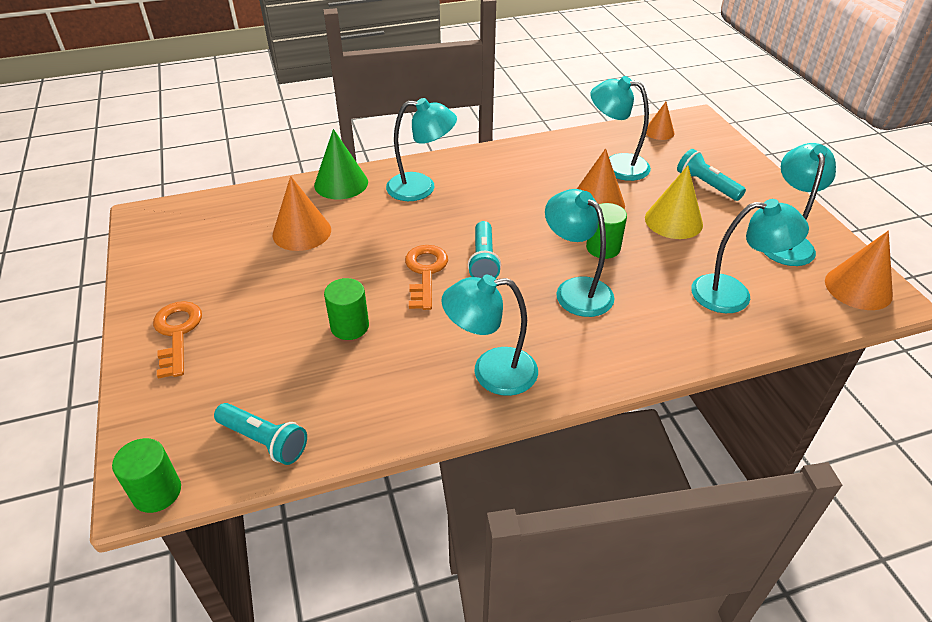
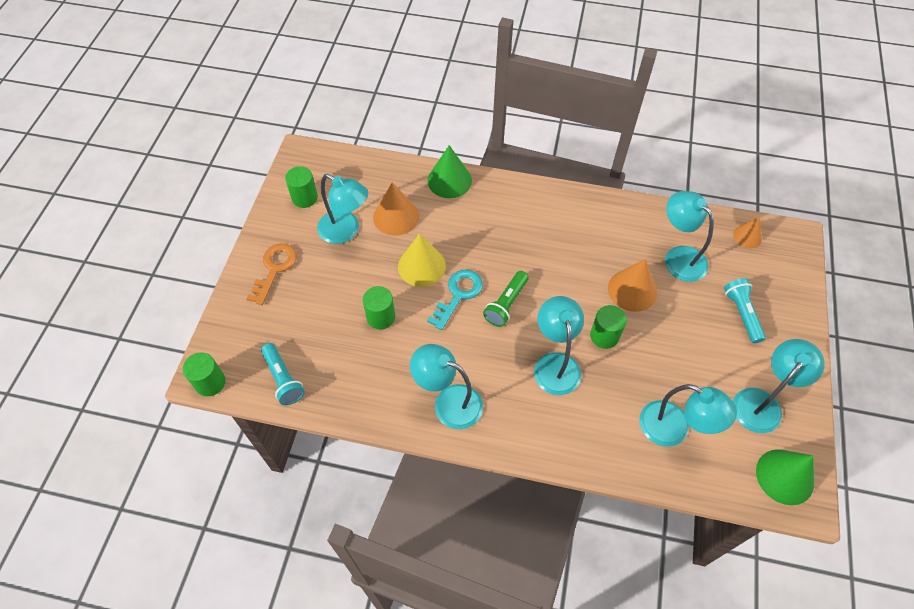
camera: 30 degrees right, 15 degrees up
(174, 253) = (304, 198): none -> green cylinder
(421, 188) = (505, 211): turquoise lamp -> turquoise lamp (345, 231)
(425, 273) = (458, 295): orange key -> turquoise key
(483, 260) = (506, 304): turquoise flashlight -> green flashlight
(673, 221) = (682, 337): yellow cone -> yellow cone (421, 266)
(858, 288) = (784, 476): orange cone -> green cone

